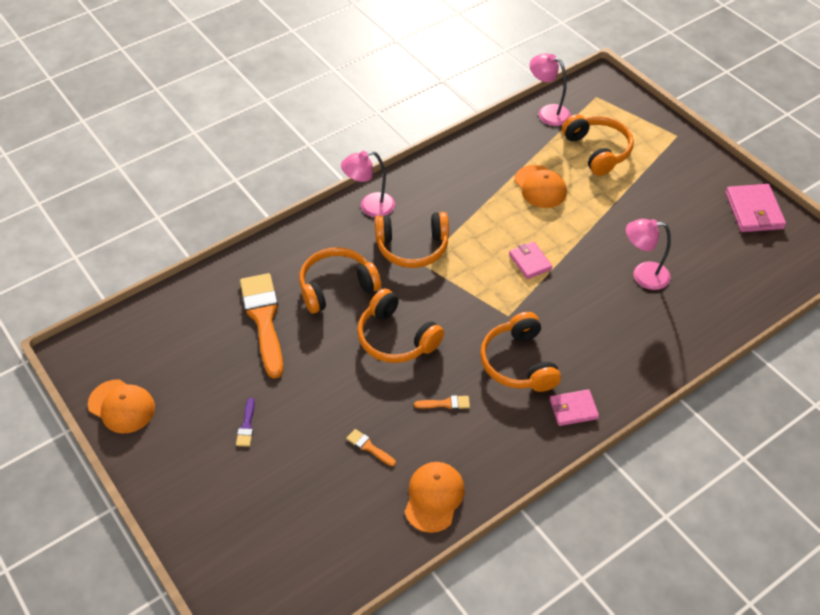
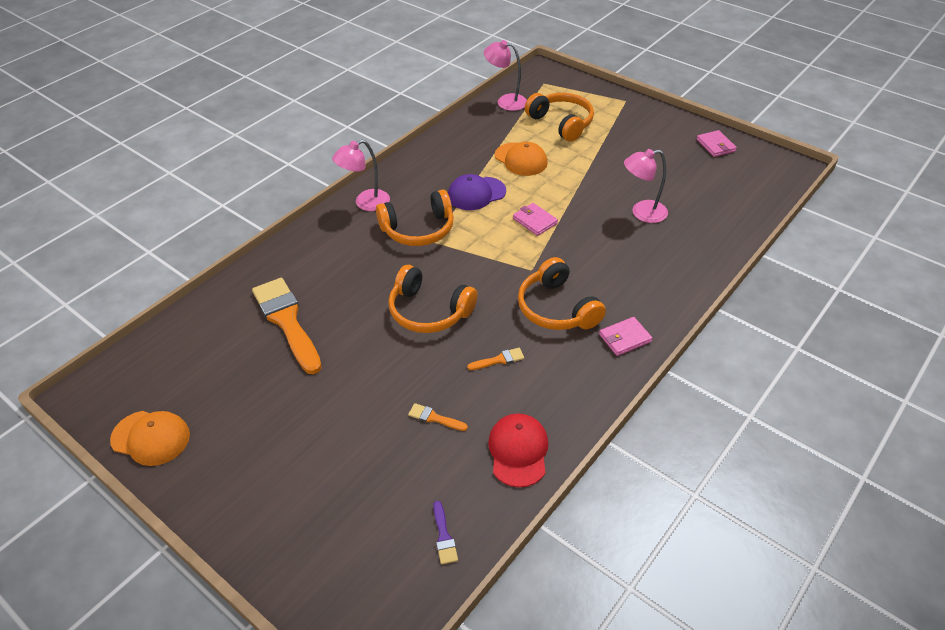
camera: 15 degrees left, 5 degrees down
(246, 426) = (297, 426): purple brush -> purple brush (444, 536)
(337, 287) = (354, 277): orange headphones -> none
(434, 497) = (518, 451): orange cap -> red cap
(482, 218) = (476, 193): none -> purple cap
(754, 211) = (715, 145): pink wallet -> pink wallet, size x0.64

